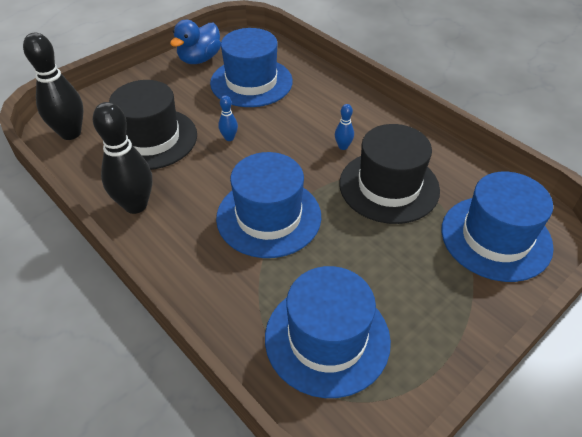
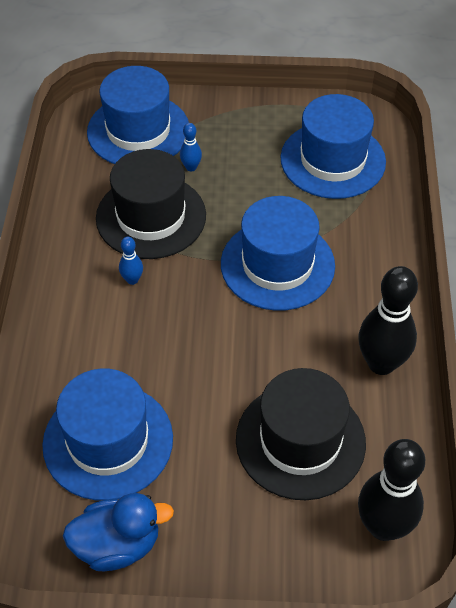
camera: 135 degrees left, 5 degrees up
(229, 138) = (221, 375): blue bowling pin -> blue bowling pin (191, 167)

